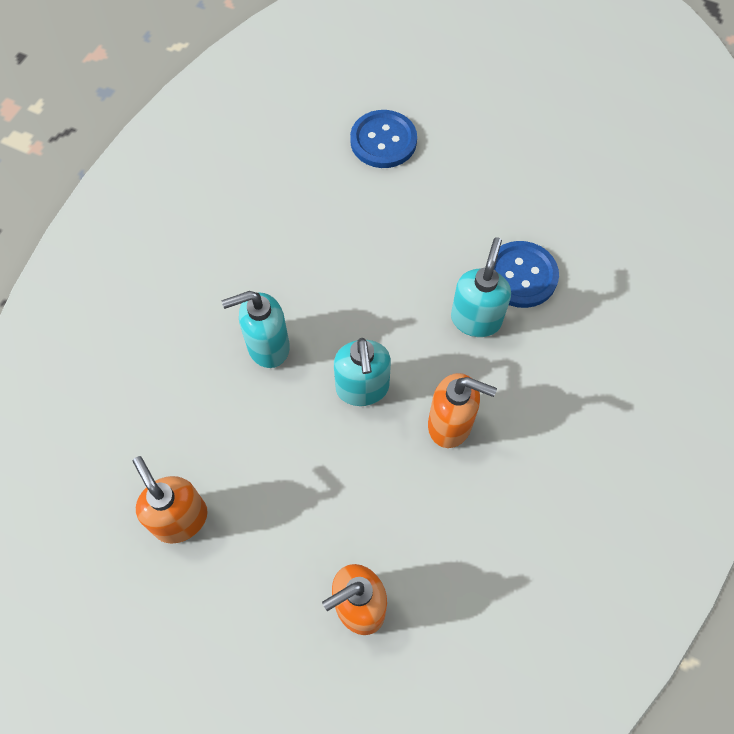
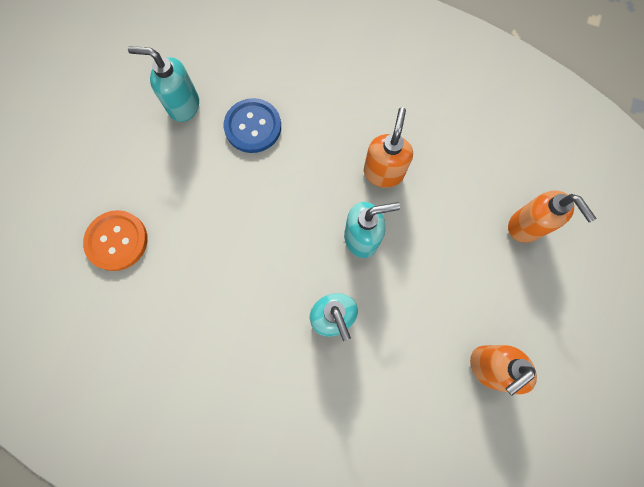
camera: 95 degrees left, 10 degrees up
(383, 141) = (117, 241): blue button -> orange button
(476, 319) = (293, 158): turquoise soap dispenser -> turquoise soap dispenser (183, 106)

